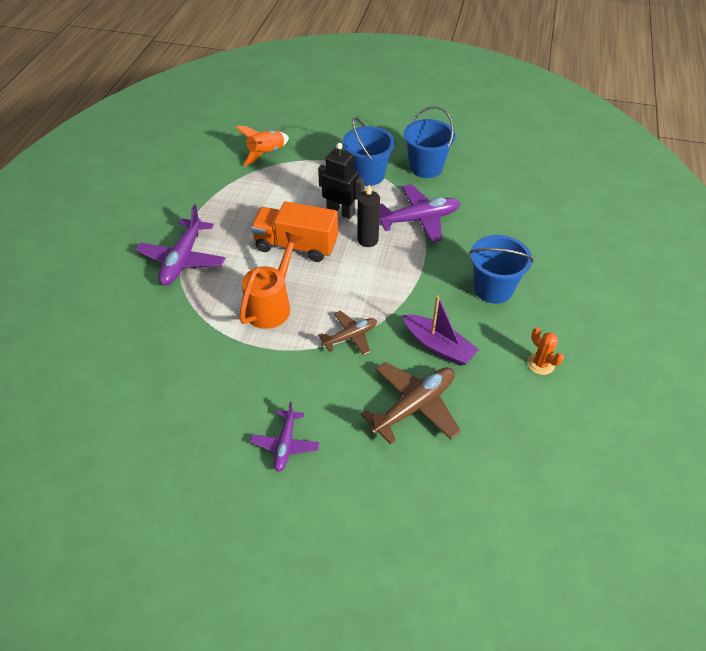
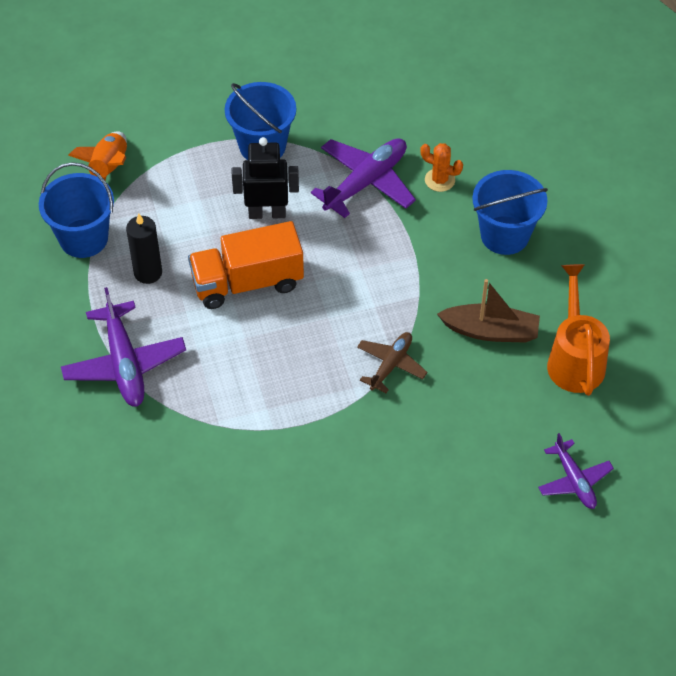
camera: 30 degrees left, 5 degrees up
(272, 305) = (276, 369): orange watering can -> orange watering can (574, 359)
(285, 445) = (409, 513): purple plane -> purple plane (574, 480)
(367, 240) = (326, 237): black candle -> black candle (148, 273)
(414, 406) = (509, 409): brown plane -> none
(426, 167) = (326, 104): blue bucket -> blue bucket (83, 238)
(438, 346) = (490, 331): purple boat -> brown boat
(540, 364) = (604, 301): orange cactus -> orange cactus (439, 180)

